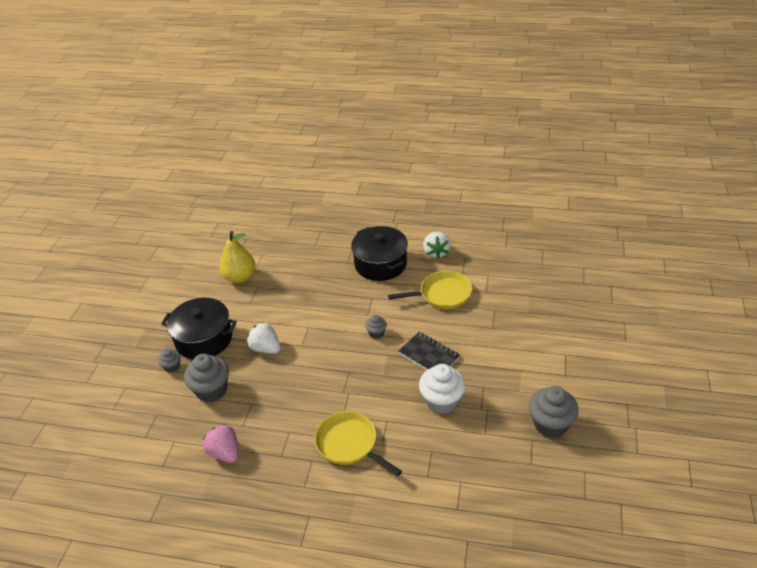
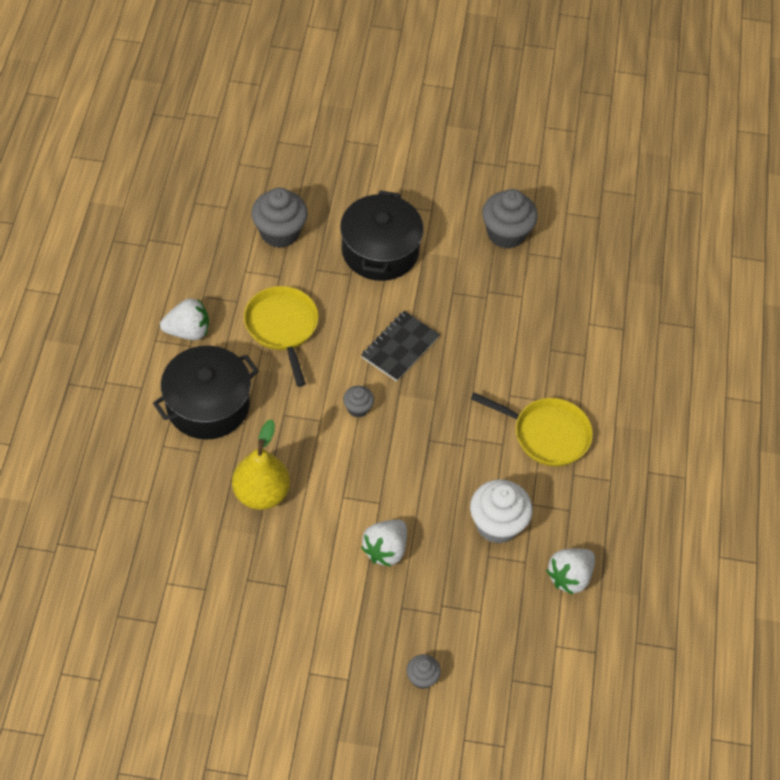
camera: 100 degrees left, 15 degrees up
(204, 339) = (365, 642): black pot -> black pot (380, 250)
(212, 390) = (466, 612): grey cupcake -> grey cupcake (279, 233)
(225, 453) = (569, 577): pink strawberry -> white strawberry
(240, 277) = (223, 609): yellow pear -> yellow pear (261, 493)
(349, 444) = (546, 434): yellow pan -> yellow pan turned 105 degrees counterclockwise
(442, 401) = (476, 336): white cupcake -> white cupcake (497, 524)

